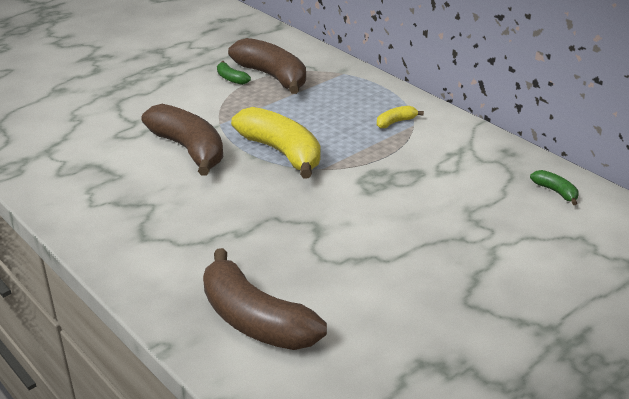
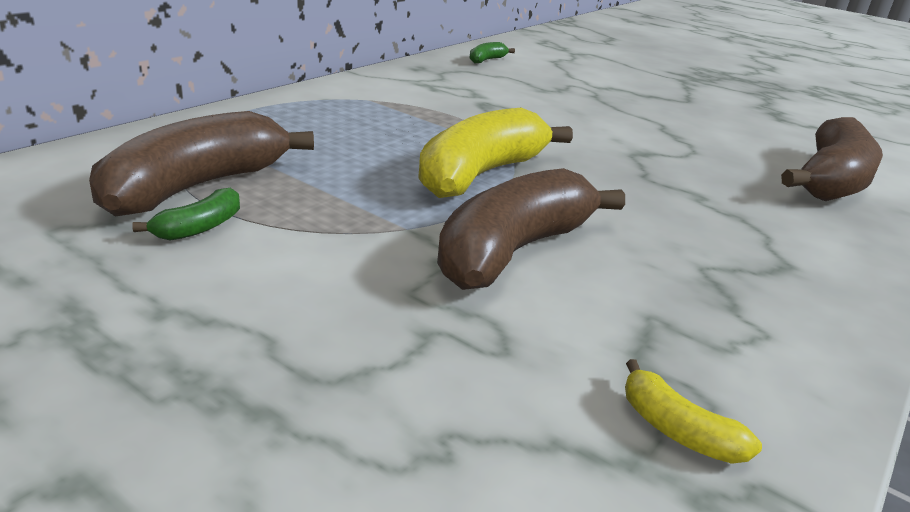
camera: 105 degrees left, 5 degrees down
(395, 122) = (364, 107): yellow banana -> yellow banana (677, 430)

